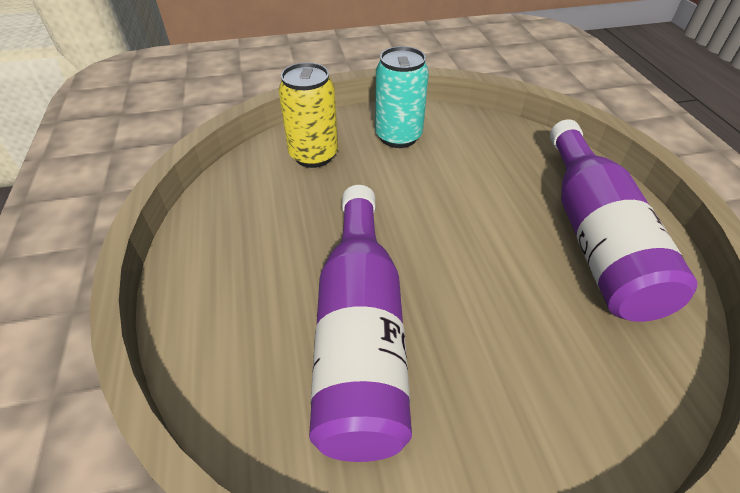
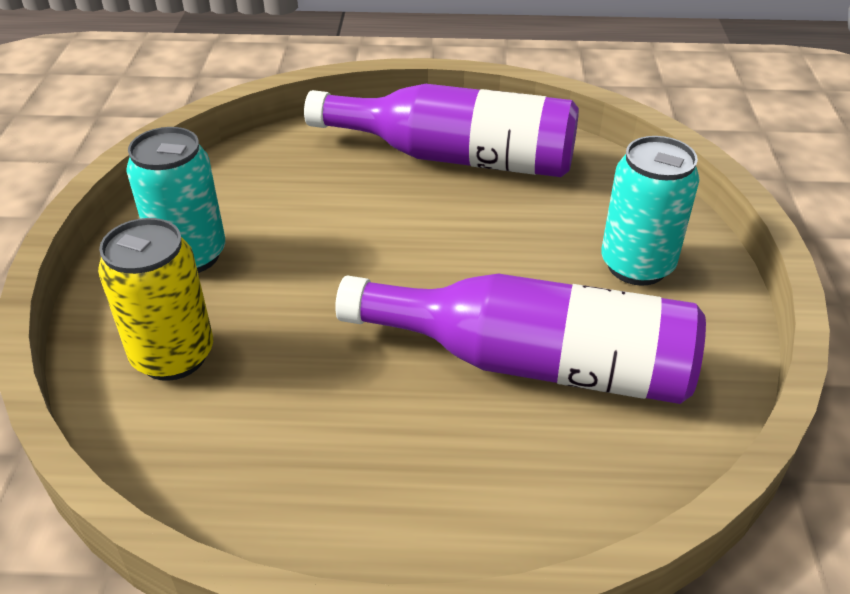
camera: 75 degrees left, 5 degrees down
(522, 404) = (637, 265): none -> turquoise can

